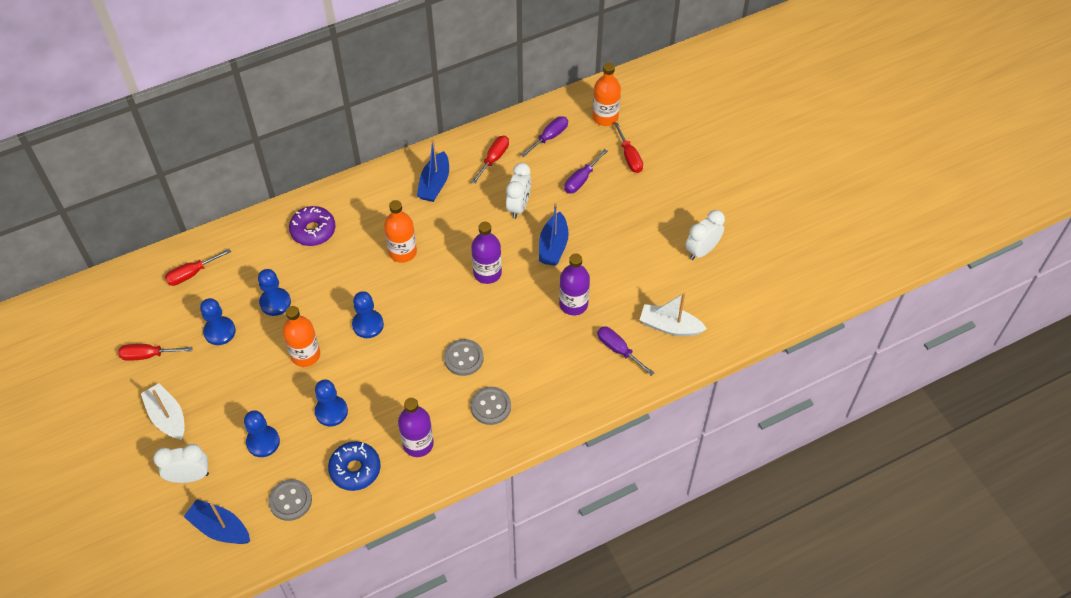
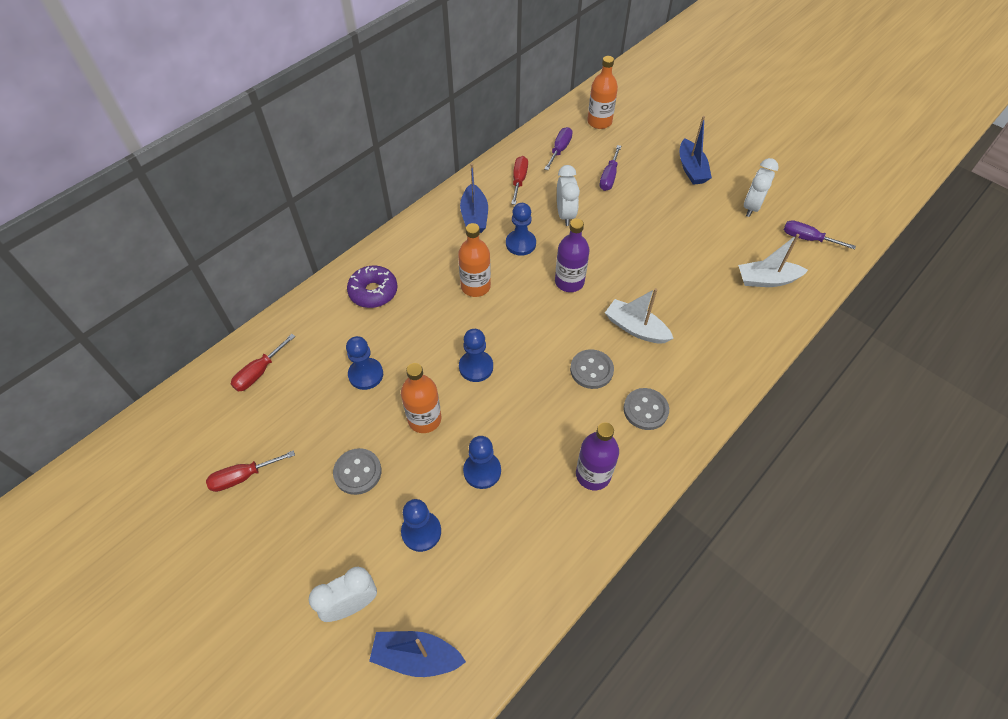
camera: 20 degrees left, 0 degrees up
(167, 417) = (295, 541): white boat -> white boat (635, 328)
(219, 331) = (317, 424): blue pawn -> blue pawn (520, 244)
(290, 501) = (485, 590): grey button -> grey button (357, 472)
(355, 469) = (540, 527): blue donut -> none
(553, 246) = (617, 240): blue boat -> blue boat (691, 169)
(573, 304) = (667, 286): purple bottle -> none
(618, 350) = (734, 315): purple screwdriver -> purple screwdriver (807, 239)
(629, 157) = (640, 148): red screwdriver -> none

